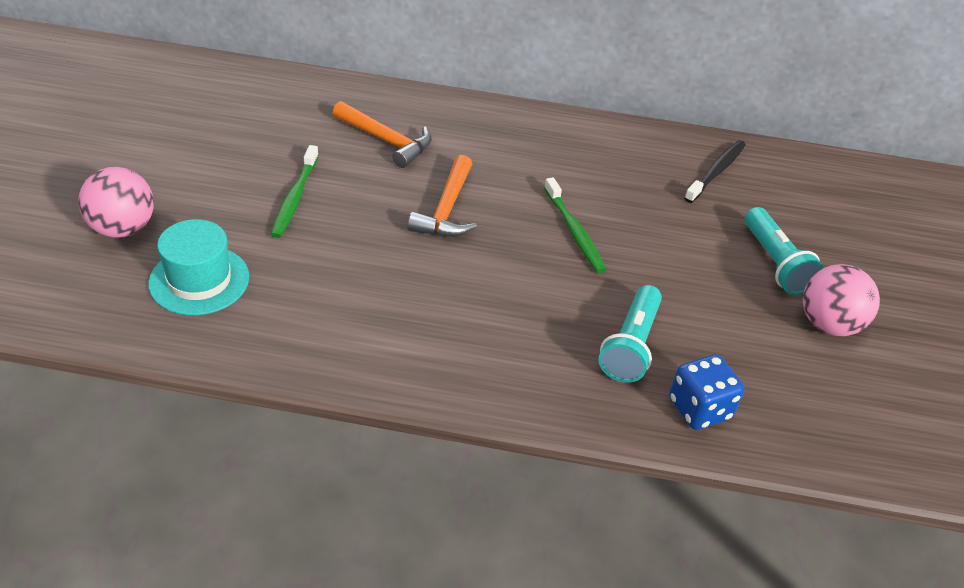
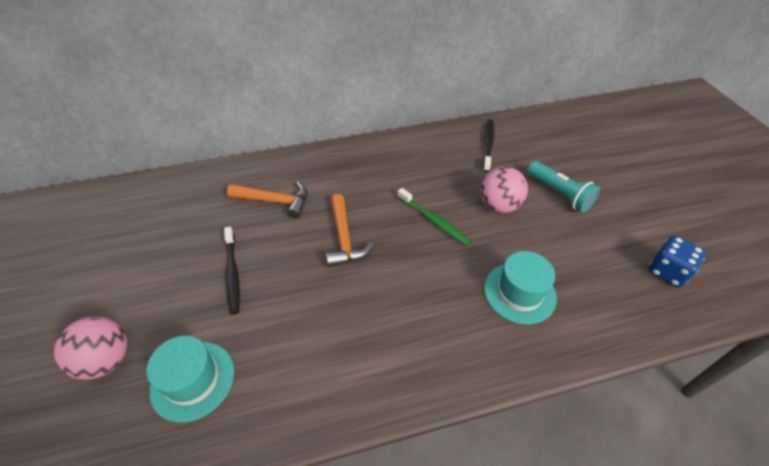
camera: 20 degrees left, 5 degrees up
(294, 198) = (232, 273): green toothbrush -> black toothbrush
(630, 346) = (519, 292): turquoise flashlight -> turquoise hat
(699, 409) = (588, 321): blue dice -> blue dice (667, 271)
(828, 324) = (614, 223): pink ball -> pink ball (499, 205)

